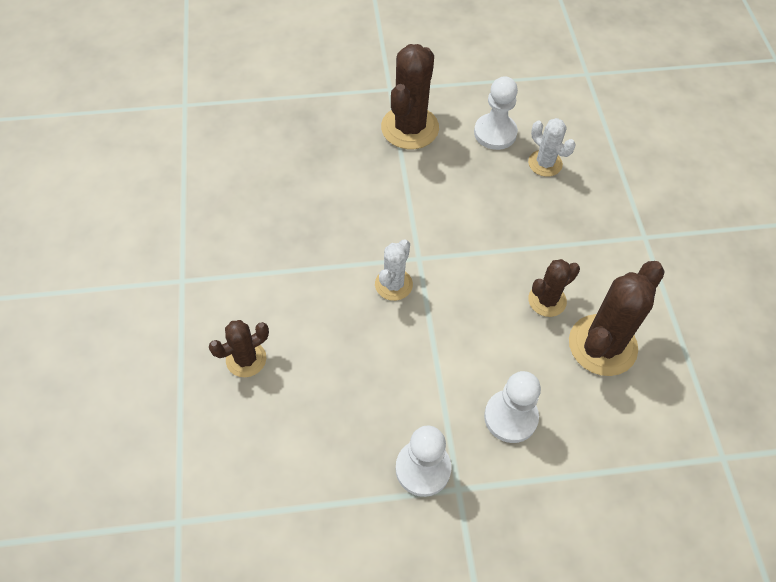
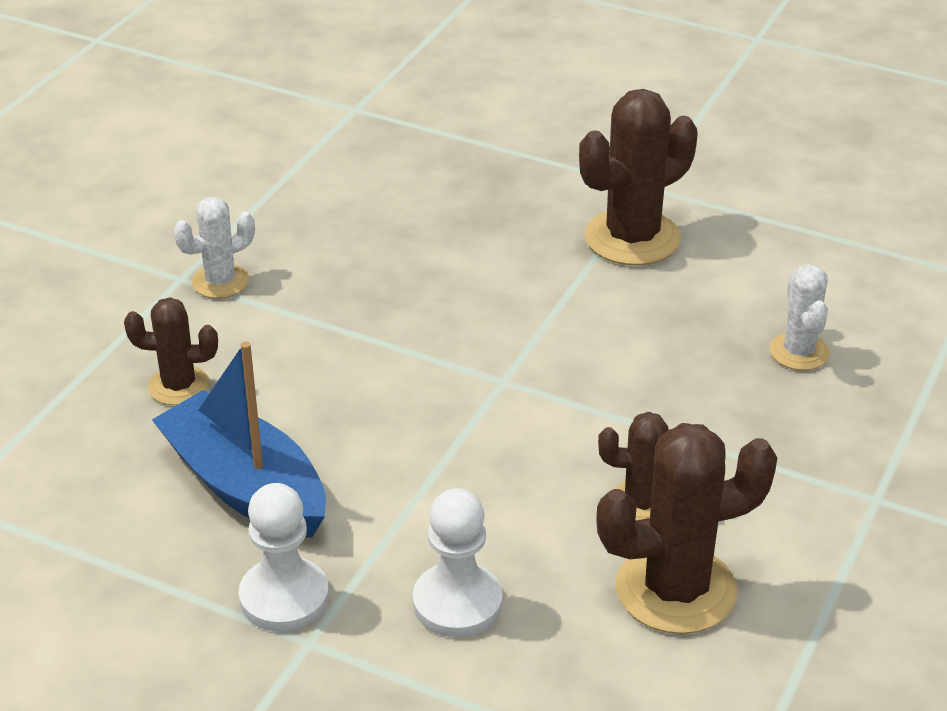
camera: 35 degrees right, 20 degrees down
(341, 407) = (245, 486): none -> blue boat
(393, 284) = (440, 393): white cactus -> white cactus (220, 282)
(495, 133) = (755, 289): white pawn -> none

